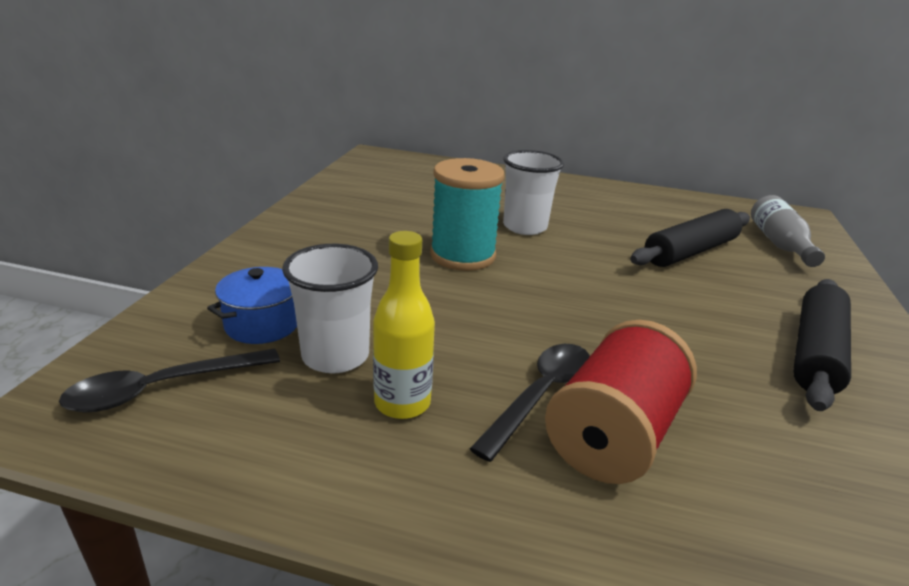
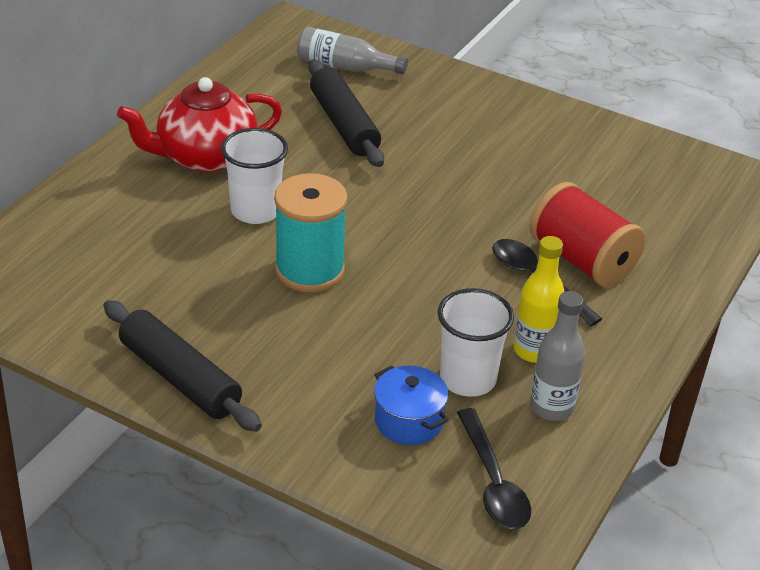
camera: 75 degrees left, 10 degrees up
(296, 427) = (551, 407): none -> grey bottle
(574, 203) = (205, 157): none -> red teapot
(816, 352) = (513, 133): black rolling pin -> black rolling pin (180, 377)

